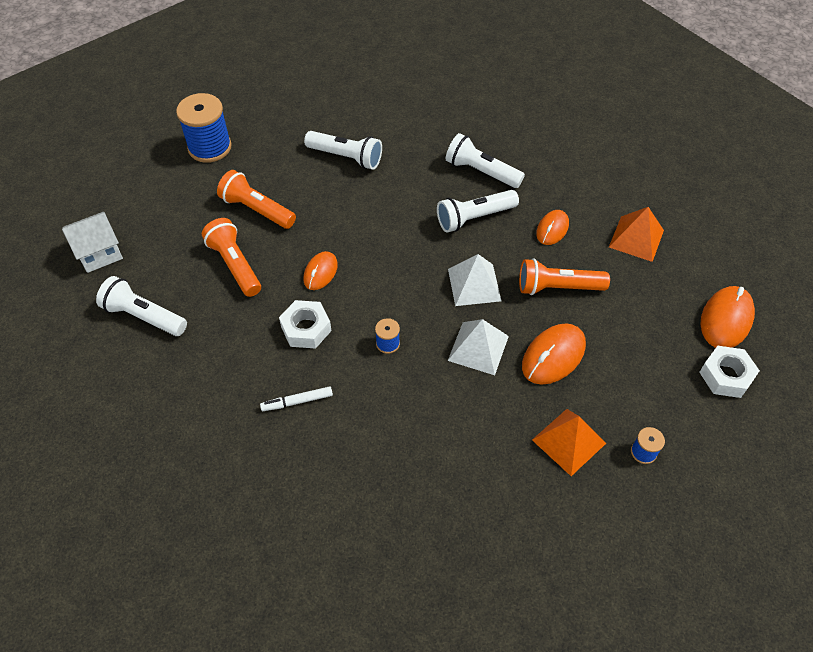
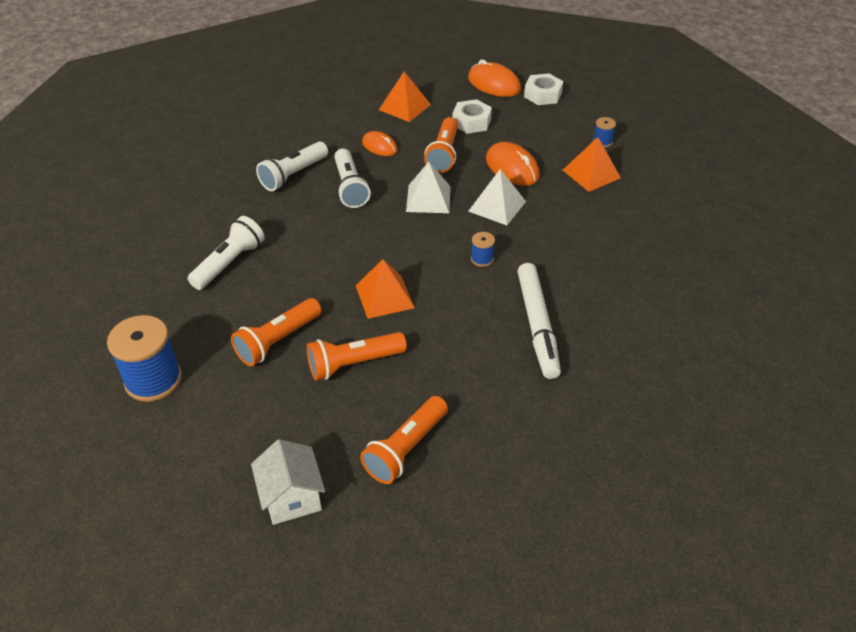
camera: 80 degrees left, 10 degrees down
(144, 316) = (405, 449): white flashlight -> orange flashlight
(297, 401) = (537, 325): white marker -> white marker, size x2.05
(306, 329) = (453, 313): white nut -> white nut (471, 122)
(320, 272) = (384, 296): orange mouse -> orange pyramid

